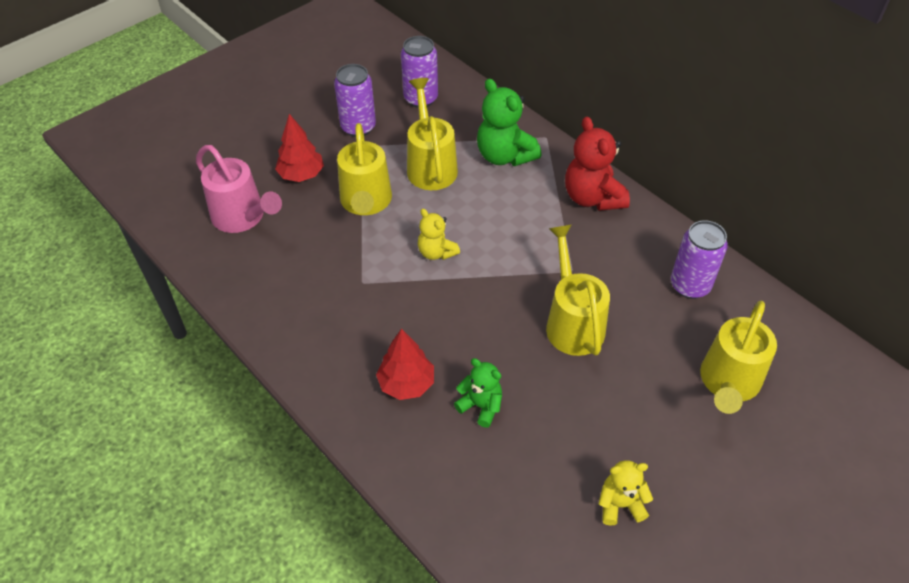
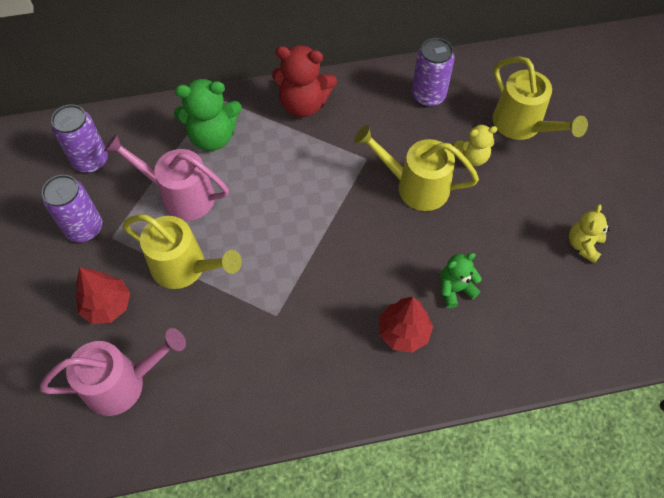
camera: 60 degrees left, 10 degrees up
(430, 165) = (180, 195): yellow watering can -> pink watering can
(436, 252) = (282, 241): yellow teddy bear -> yellow teddy bear (472, 157)

